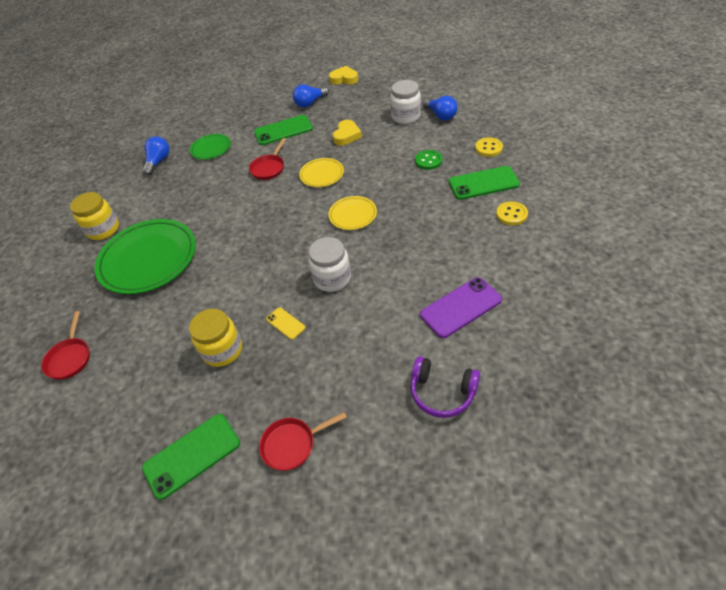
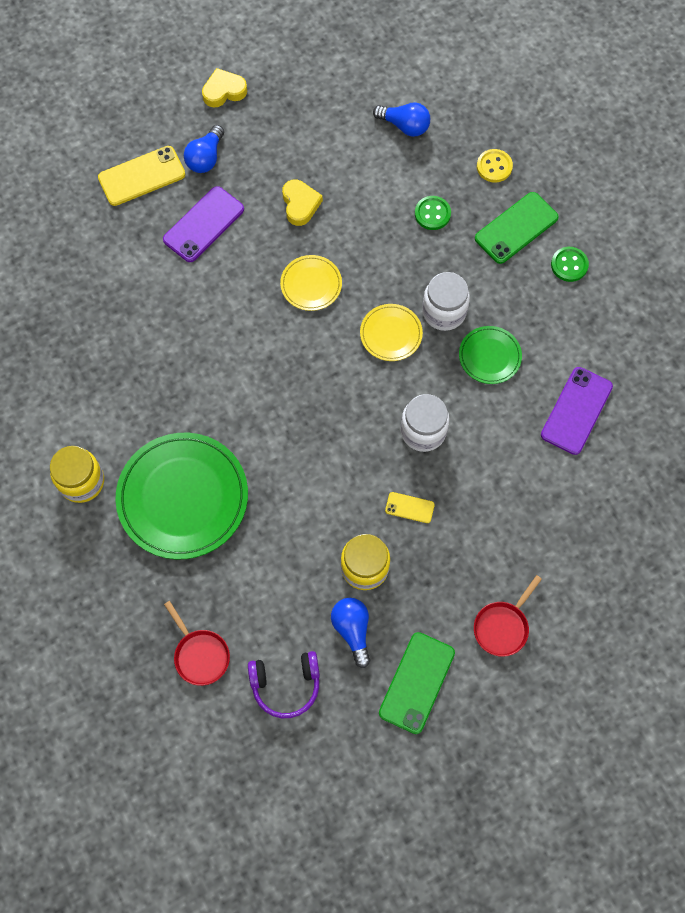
camera: 35 degrees left, 20 degrees up
(158, 162) = (61, 344): blue light bulb -> blue light bulb (352, 630)
(211, 148) = (122, 294): green plate -> green plate (489, 356)
(269, 102) = (142, 176): none -> yellow phone
(269, 168) = (232, 299): red pan -> none
(283, 130) = (203, 224): green phone -> purple phone
(406, 116) = (359, 142): white jar -> white jar (444, 312)
(442, 392) = (607, 512): purple headphones -> purple headphones (286, 684)
(511, 214) = (569, 265): yellow button -> green button

